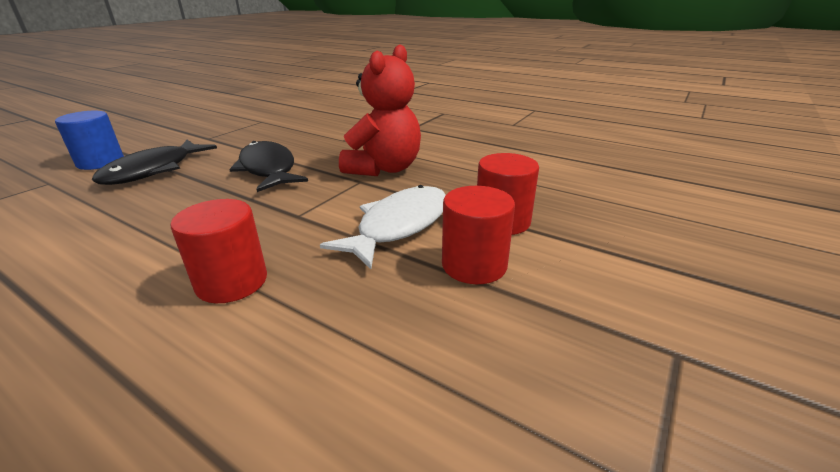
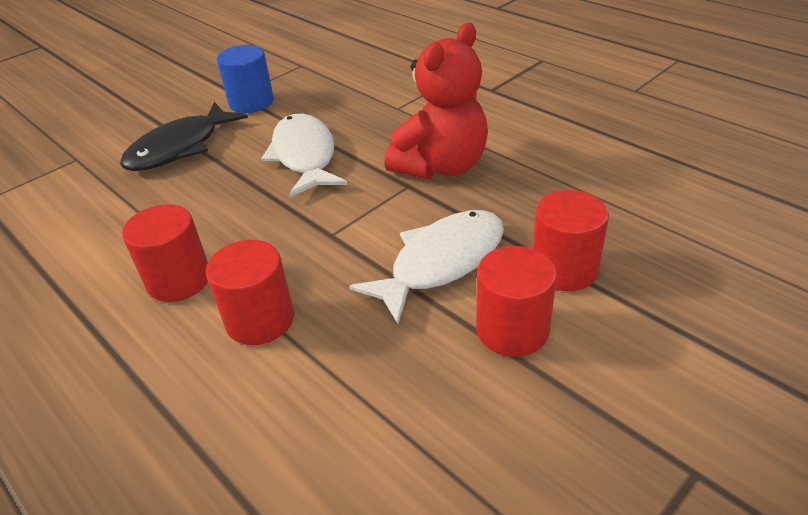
camera: 15 degrees right, 10 degrees up
(100, 162) = (124, 129): blue cylinder -> blue cylinder (251, 102)
(145, 259) = (179, 280): none -> red cylinder
(268, 169) = (304, 156): black fish -> white fish

